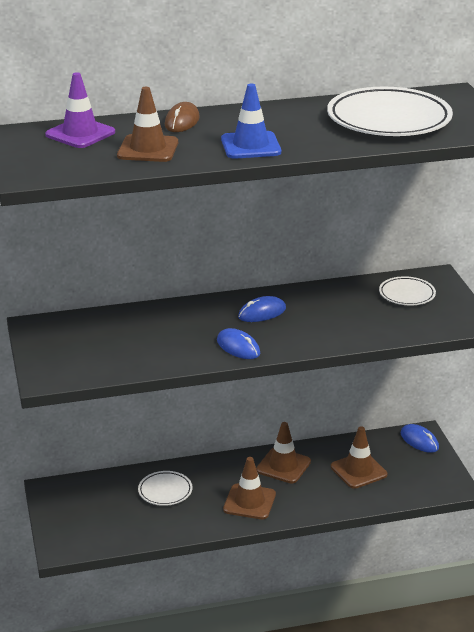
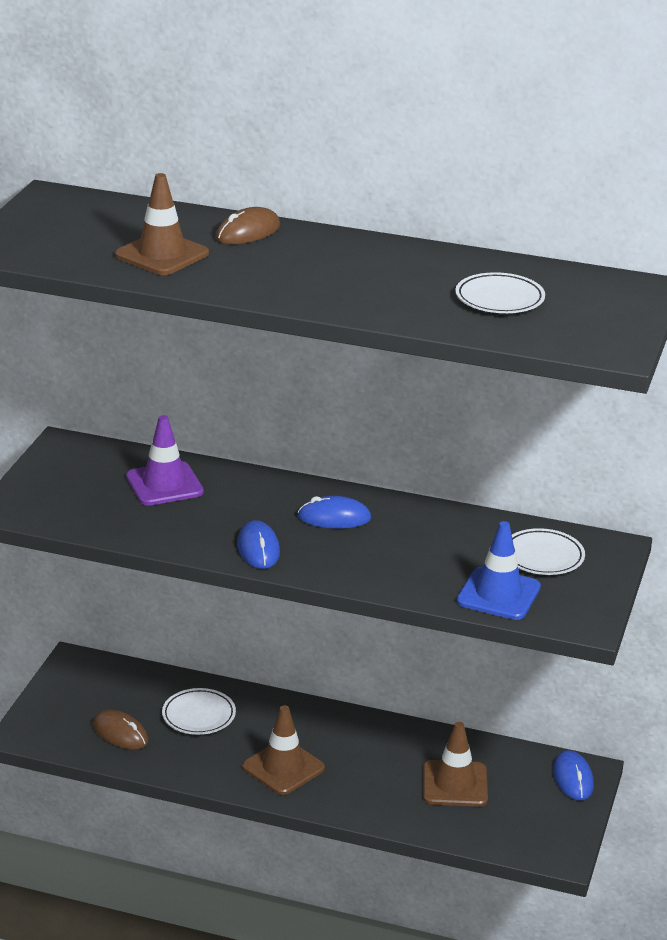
camera: 30 degrees right, 0 degrees up
(80, 134) = (115, 216): purple traffic cone -> purple traffic cone (164, 484)
(125, 522) = (120, 733): none -> brown mouse
(250, 146) = (282, 284): blue traffic cone -> blue traffic cone (498, 594)
(283, 466) = (366, 741): brown traffic cone -> none
(389, 120) = (499, 299): white plate -> white plate, size x0.50

